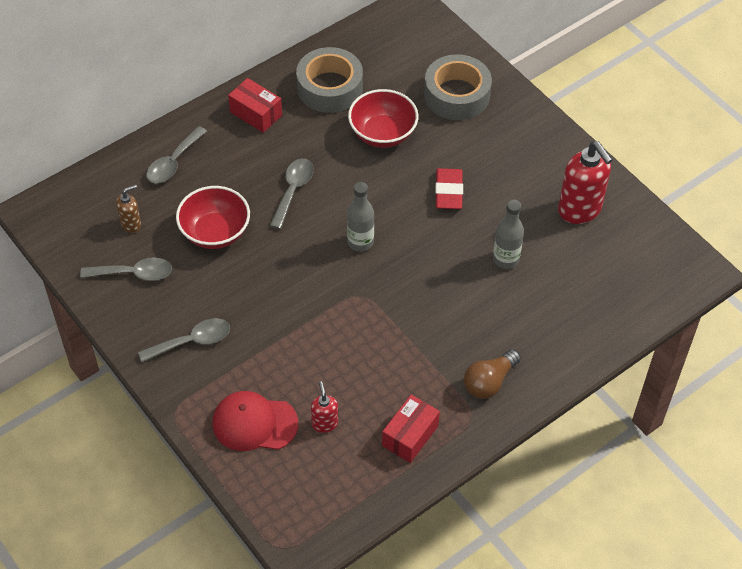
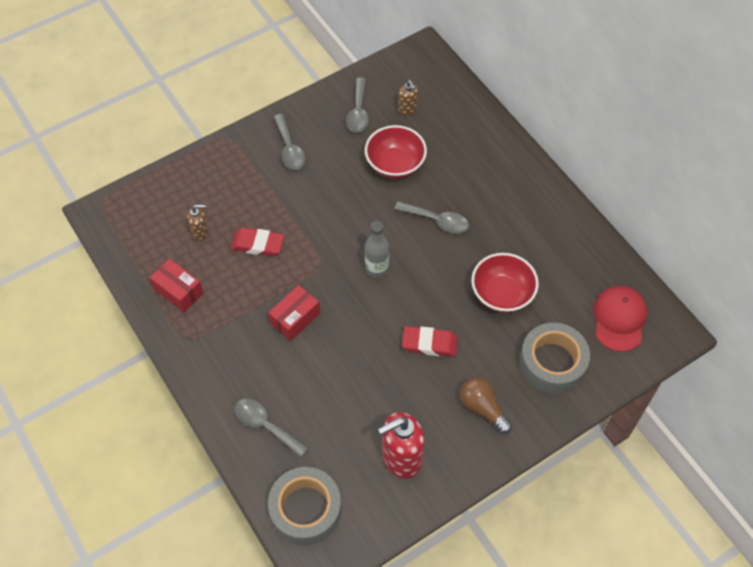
camera: 95 degrees right, 5 degrees up
(173, 162) = (471, 136): grey spoon -> grey spoon (265, 425)
(254, 423) = (209, 187): red cap -> red cap (619, 319)
(256, 114) = (526, 196): red box -> red box (295, 318)
(324, 423) = (200, 233): red soap dispenser -> brown soap dispenser
(329, 88) = (559, 254): grey tape -> grey tape (305, 509)
(337, 360) = (258, 244): none -> red eraser
(489, 382) = (219, 355): brown light bulb -> brown light bulb (483, 408)
(506, 259) = (347, 384): grey bottle -> none

